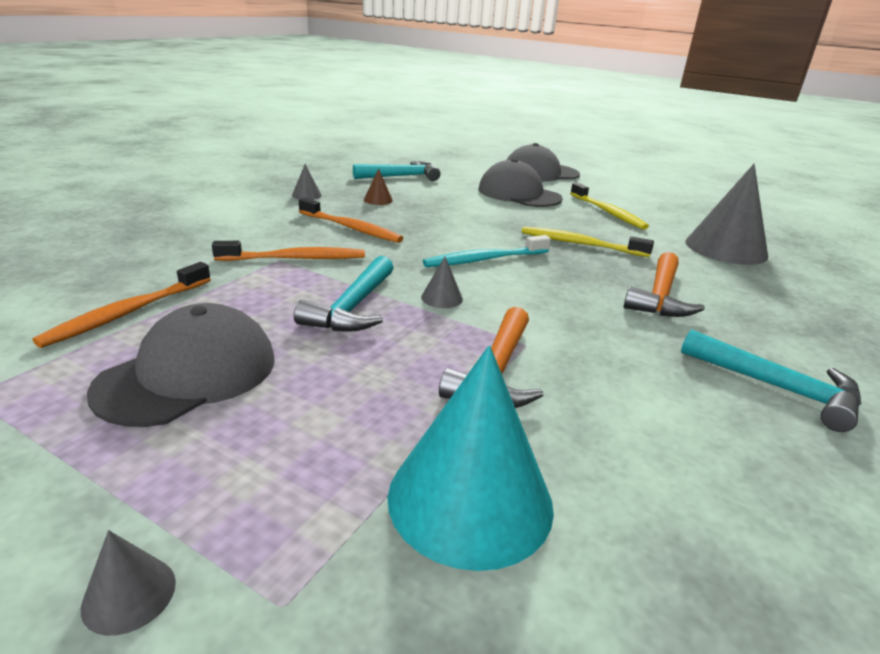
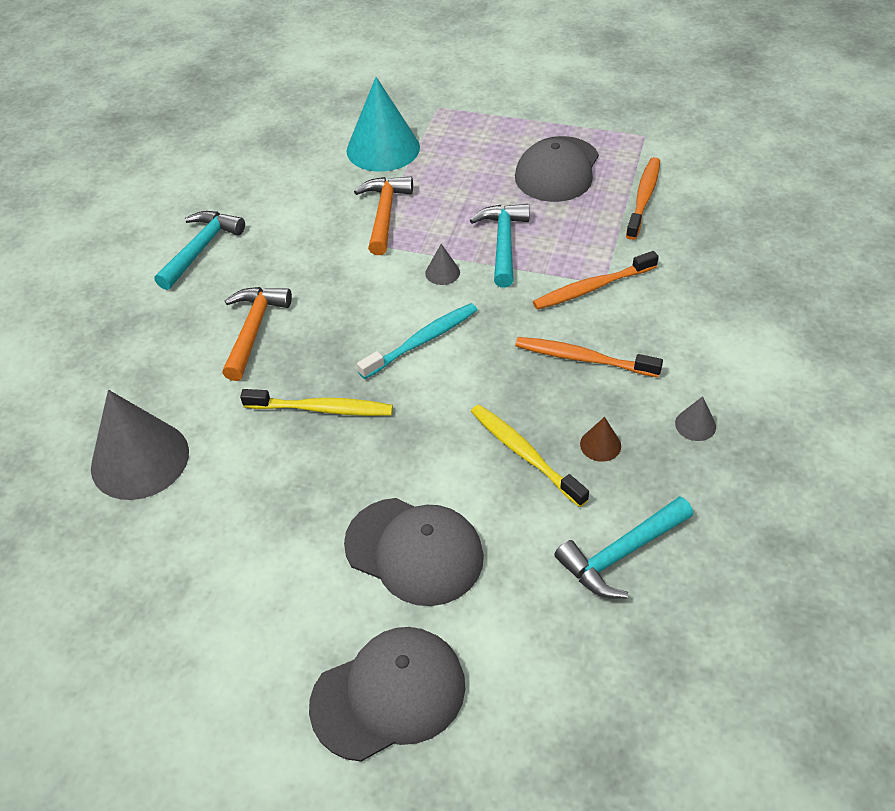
camera: 170 degrees right, 20 degrees up
(129, 594) = (489, 98): grey cone -> none
(607, 212) = (275, 526): yellow toothbrush -> yellow toothbrush (524, 454)
(778, 388) = (201, 249): turquoise hammer -> turquoise hammer turned 90 degrees clockwise

